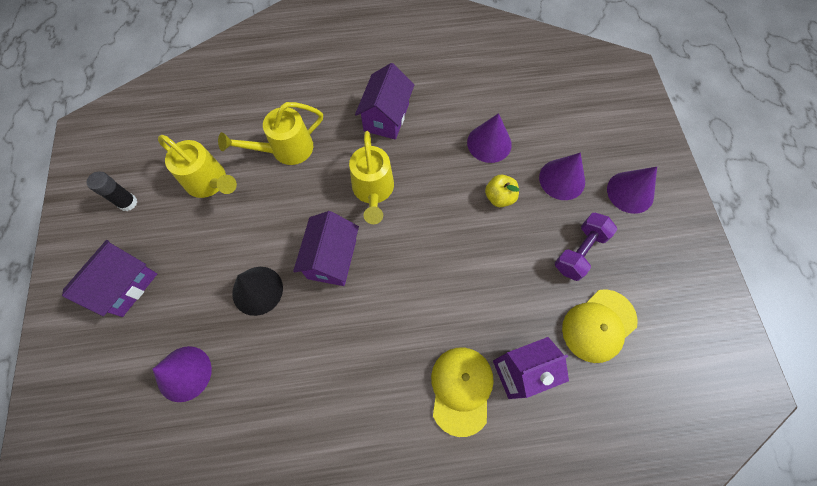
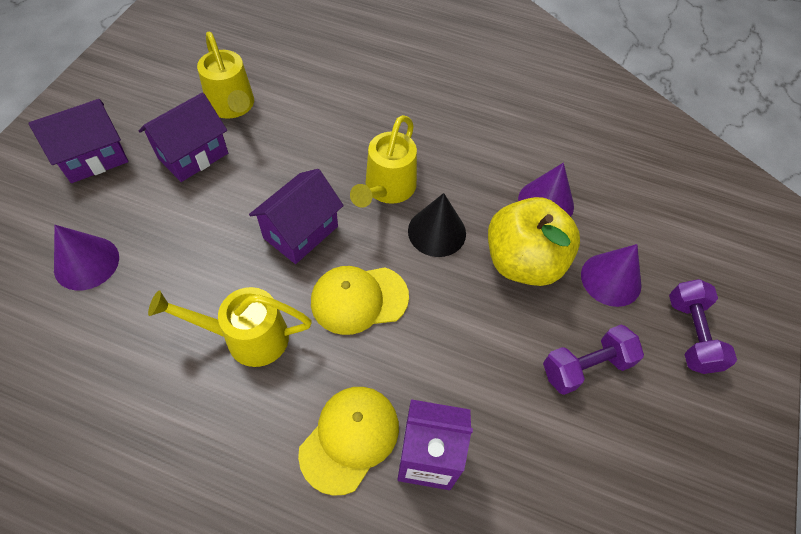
camera: 25 degrees right, 10 degrees down
(128, 203) = (148, 89): black glue stick -> none
(257, 290) = (208, 224): black cone -> black cone (437, 232)
(285, 150) = (324, 111): yellow watering can -> yellow watering can (247, 337)
(386, 117) = (447, 127): purple house -> purple house (193, 155)
(499, 197) = (523, 262): yellow apple -> yellow apple, size x2.07
(598, 325) = (560, 462): yellow cap -> yellow cap (359, 299)
(630, 192) = (691, 334): purple cone -> purple dumbbell

